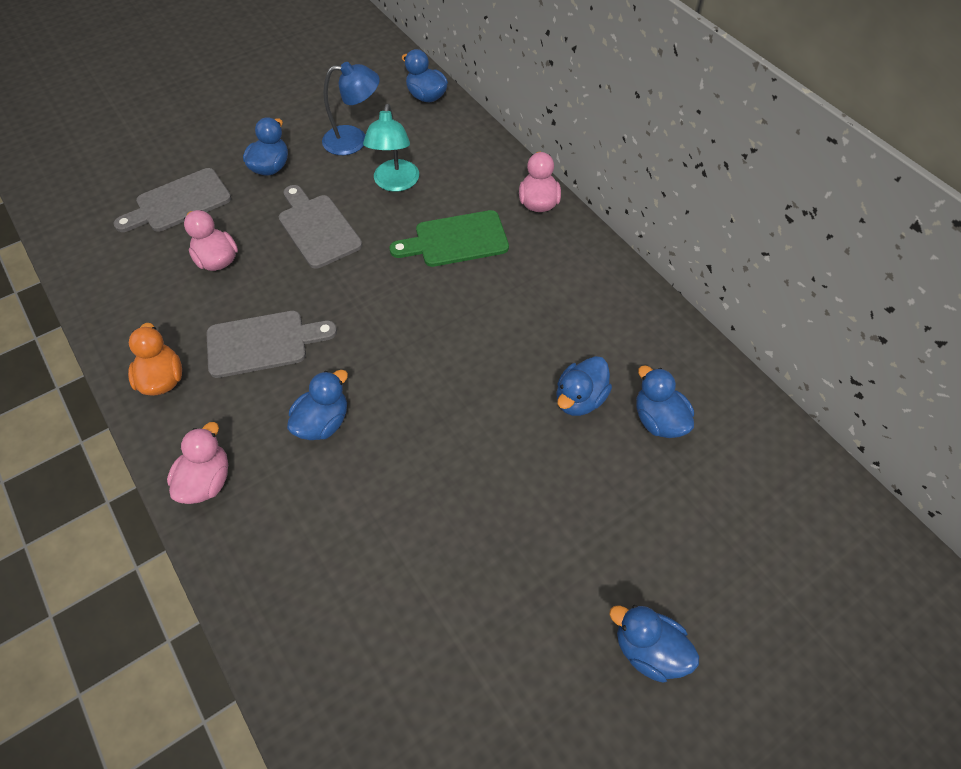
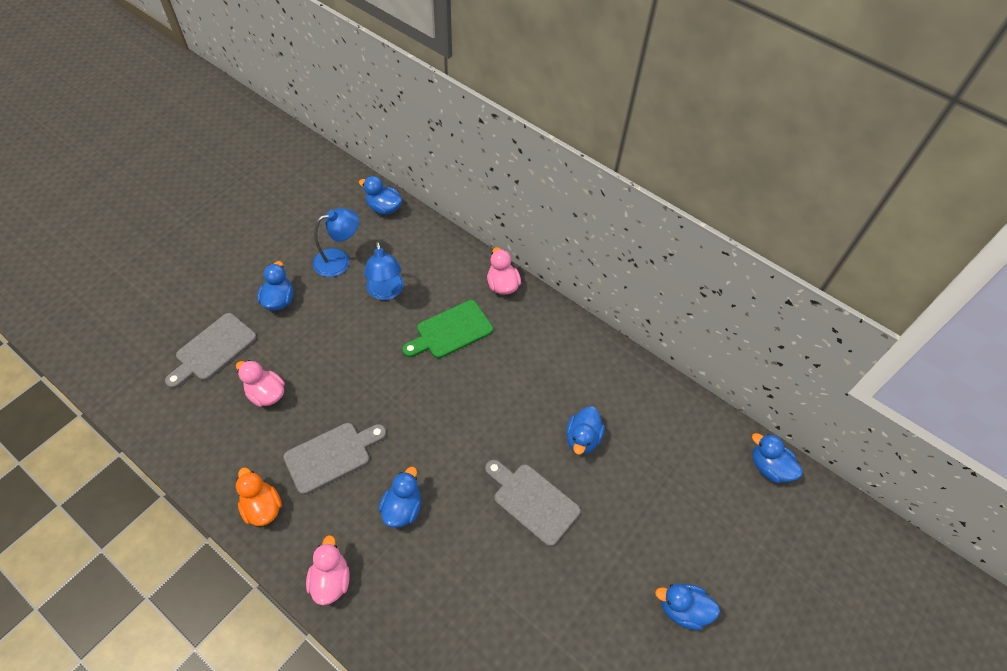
camera: 20 degrees left, 0 degrees up
(317, 228) = (338, 346): grey cutting board -> grey cutting board (532, 501)
(395, 183) = (386, 292): turquoise lamp -> blue lamp
(658, 420) = (641, 440): blue duck -> blue duck (769, 467)

